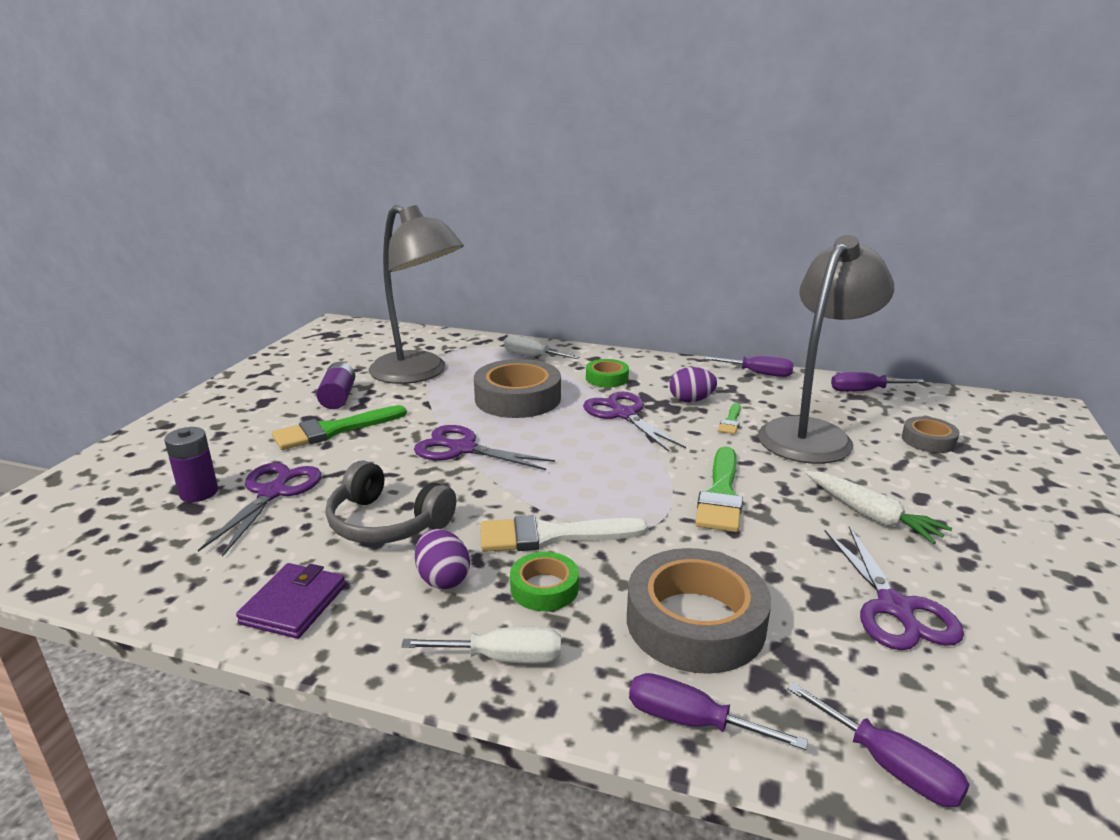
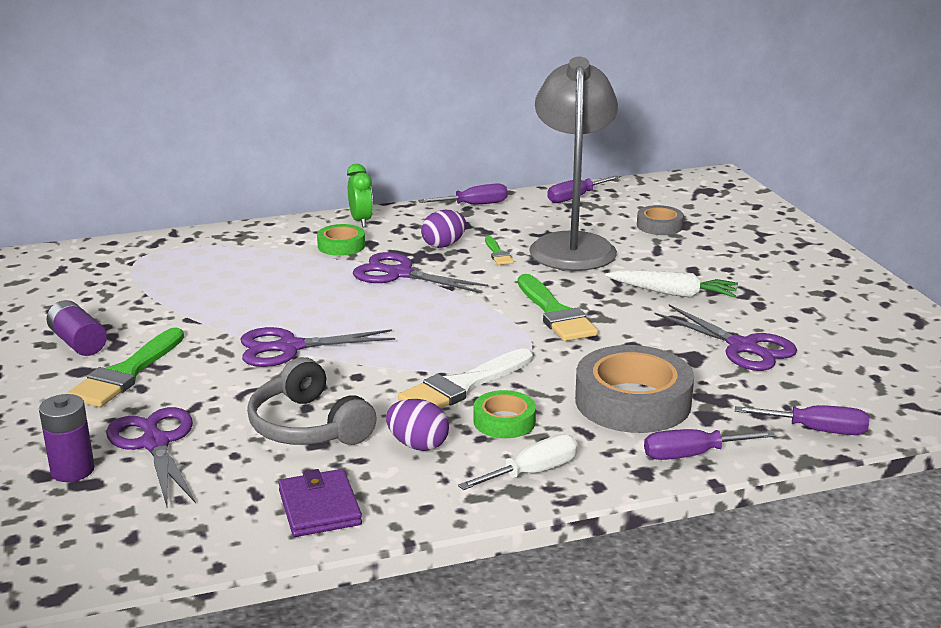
camera: 35 degrees left, 0 degrees up
(387, 523) = (308, 426): grey headphones -> grey headphones turned 60 degrees clockwise
(419, 373) = (134, 294): grey lamp -> none
(518, 398) = (278, 288): grey tape -> none
(532, 356) = (236, 244): white screwdriver -> none
(646, 363) = (361, 221): none -> green clock

